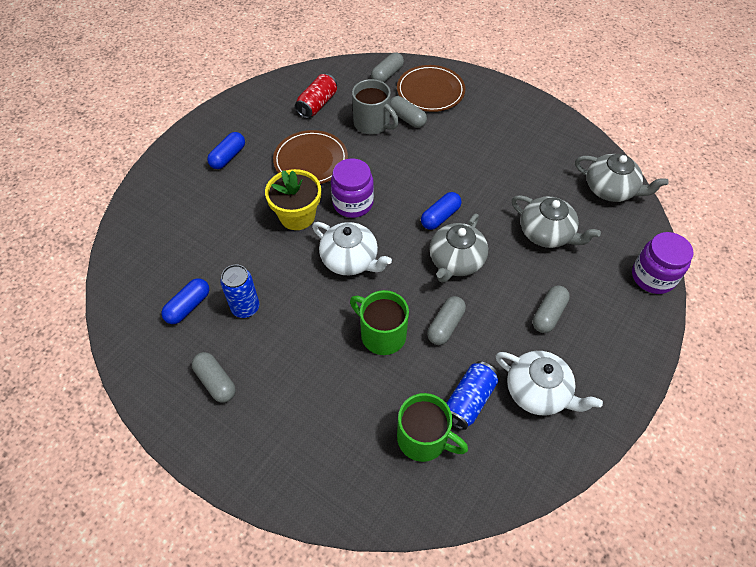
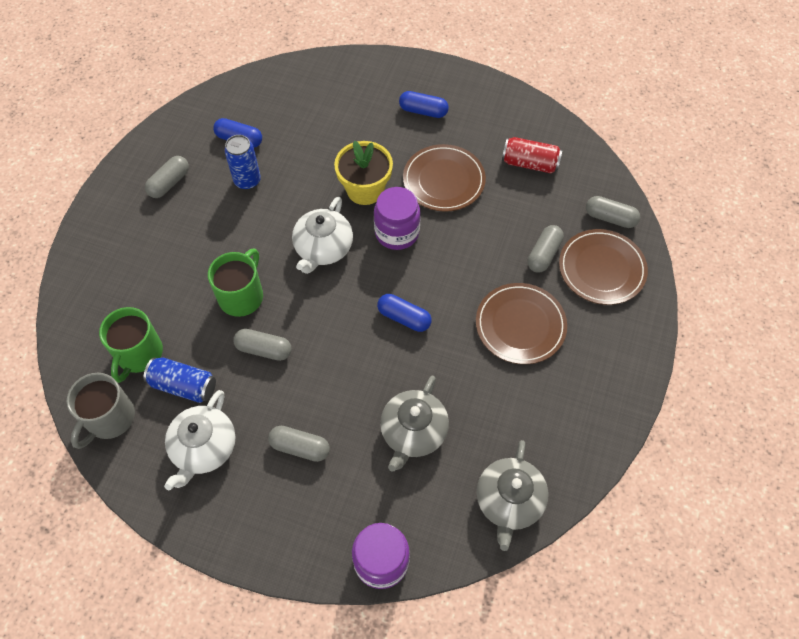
camera: 75 degrees right, 5 degrees up
(372, 124) = (521, 222): grey mug -> grey mug (109, 418)
(456, 261) = (347, 344): grey teapot -> none
(466, 147) = (520, 325): none -> brown plate

